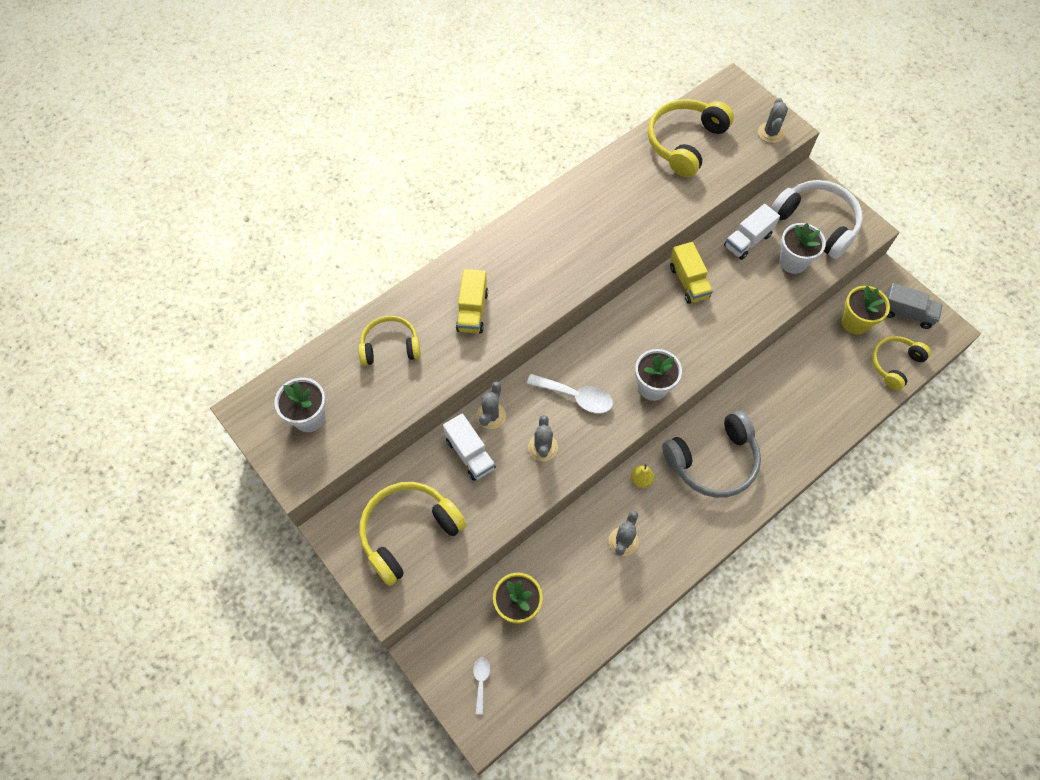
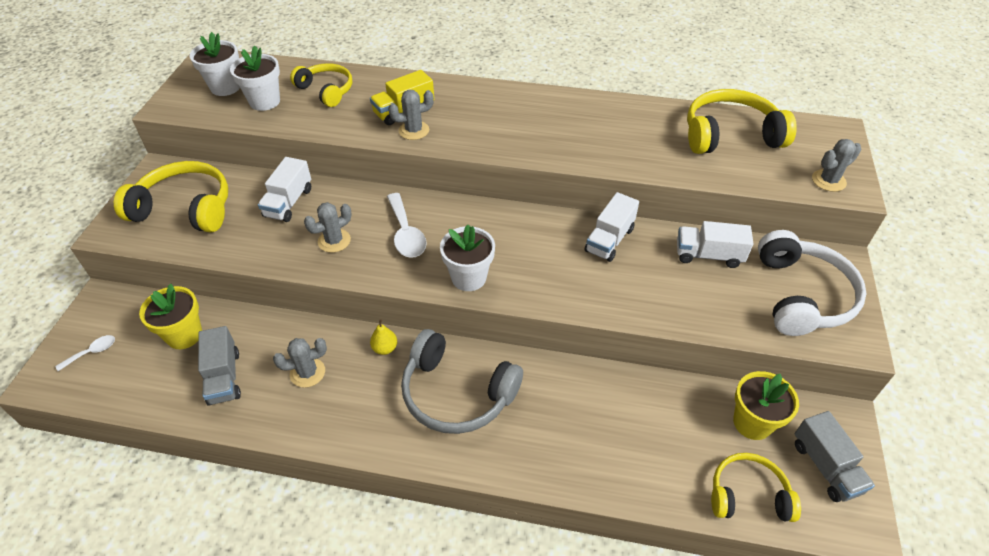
camera: 50 degrees right, 15 degrees down
(491, 415) = (337, 195): grey cactus -> grey cactus (414, 130)
(583, 598) = (224, 377): none -> grey truck
(688, 282) = (609, 240): yellow truck -> white truck
(793, 262) = (731, 302): white flower pot -> white flower pot (264, 101)

